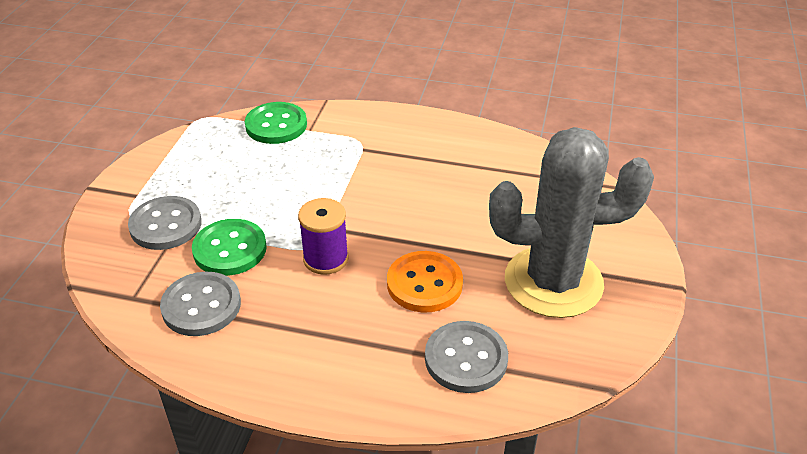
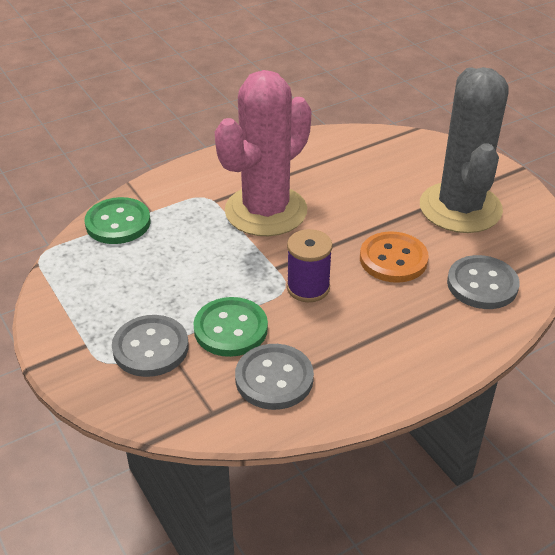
camera: 45 degrees left, 0 degrees up
(387, 180) = (266, 211): none -> pink cactus
(553, 282) = (460, 208): grey cactus -> grey cactus turned 45 degrees counterclockwise

